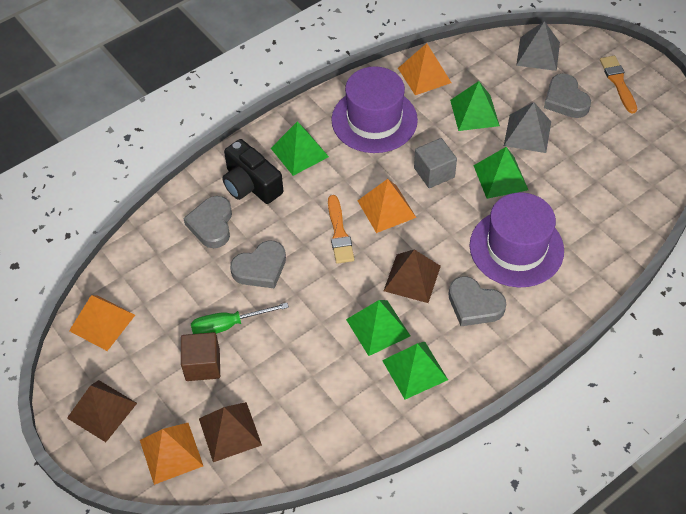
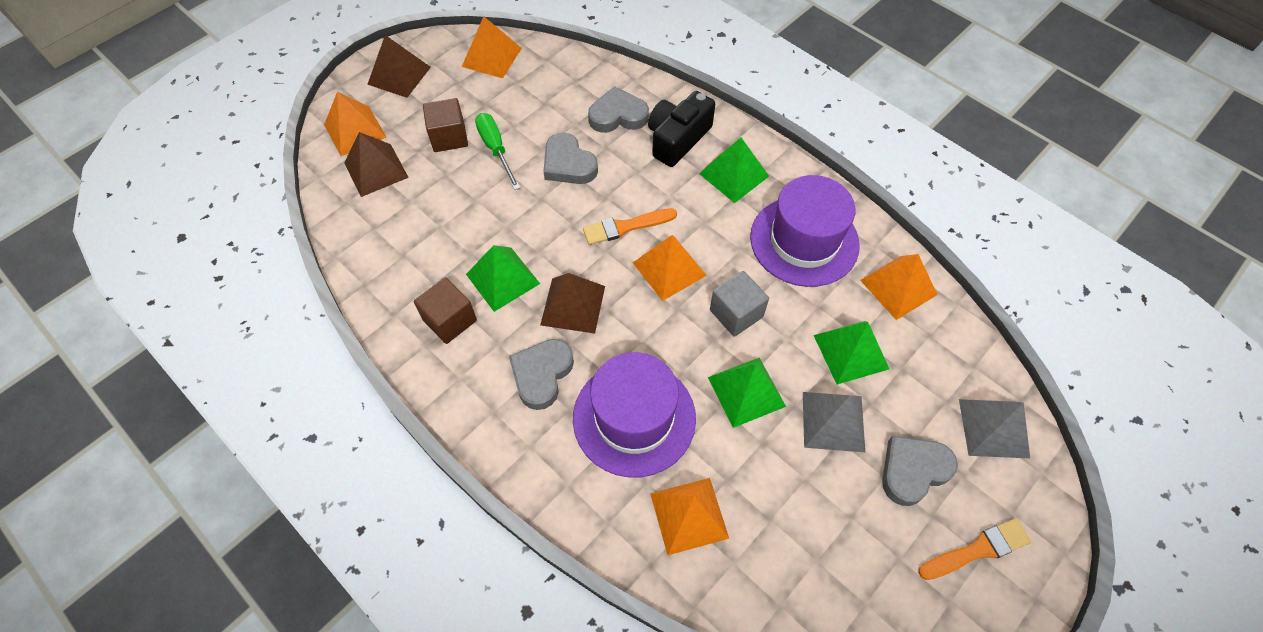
camera: 80 degrees right, 5 degrees up
(415, 370) = (450, 320): green pyramid -> brown cube
(592, 225) = (689, 515): none -> orange pyramid

